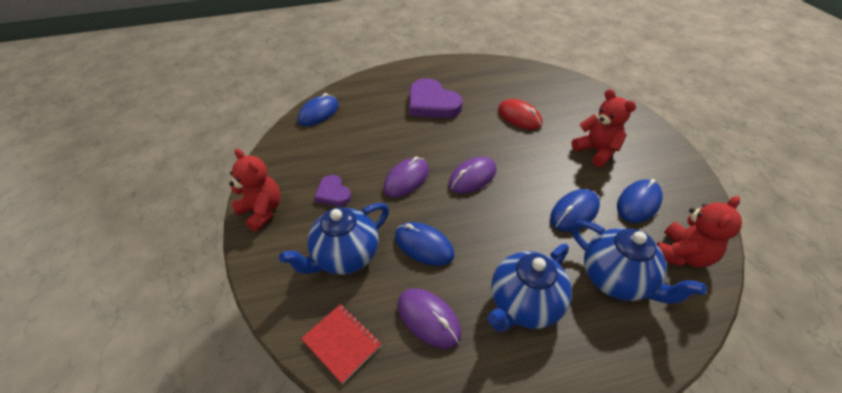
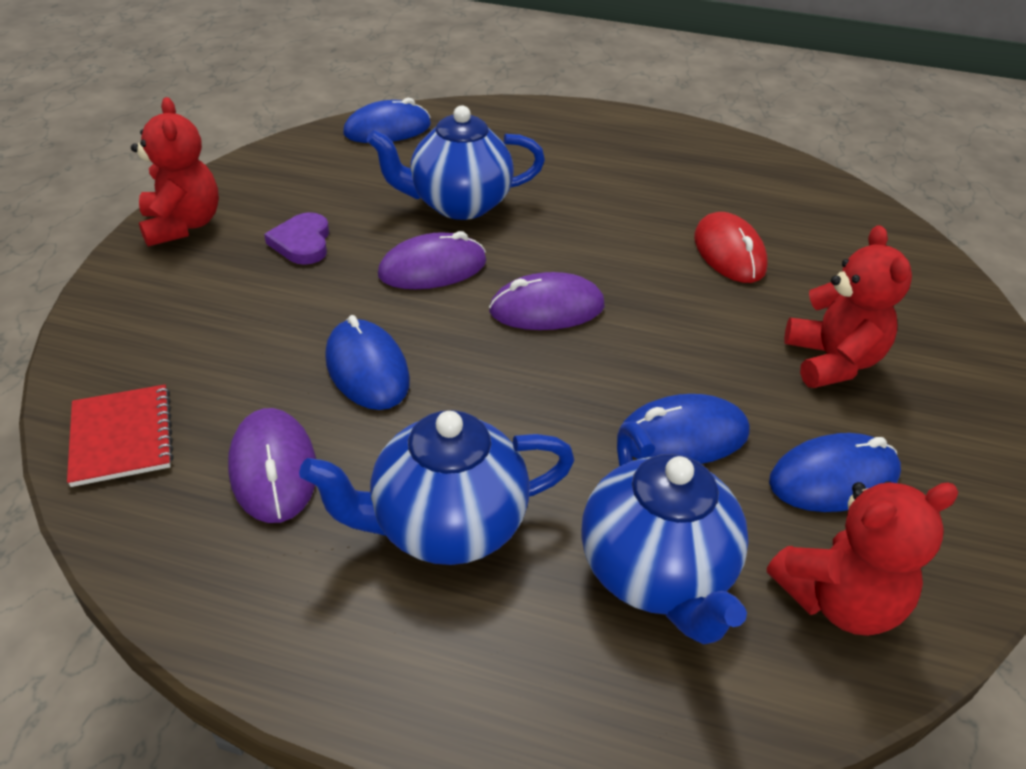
camera: 25 degrees right, 5 degrees down
(346, 256) = (237, 331): blue teapot -> blue teapot (459, 205)
(432, 103) = (586, 178): purple heart -> none

